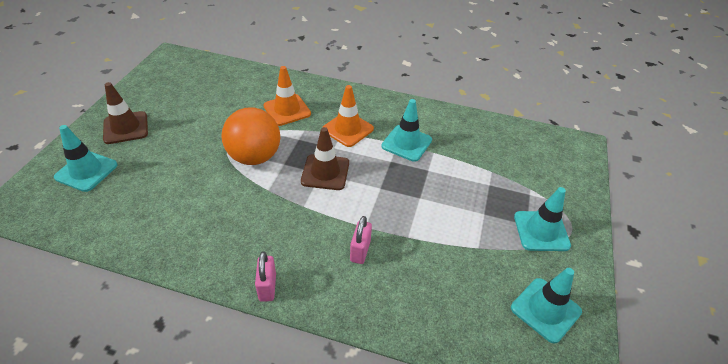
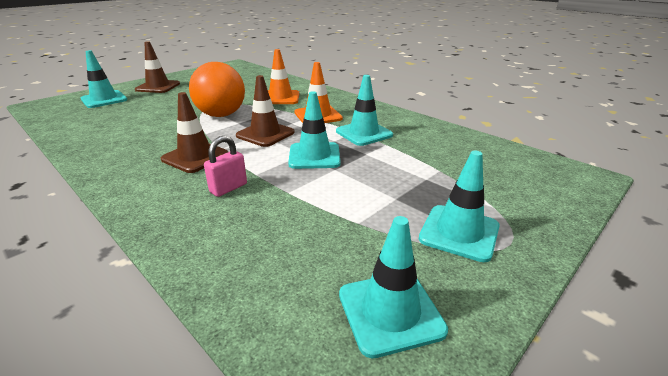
camera: 30 degrees right, 15 degrees down
(267, 287) = (118, 187): pink padlock -> none
(294, 225) = (195, 157): none -> brown traffic cone
(392, 187) = (314, 156): none -> turquoise traffic cone

